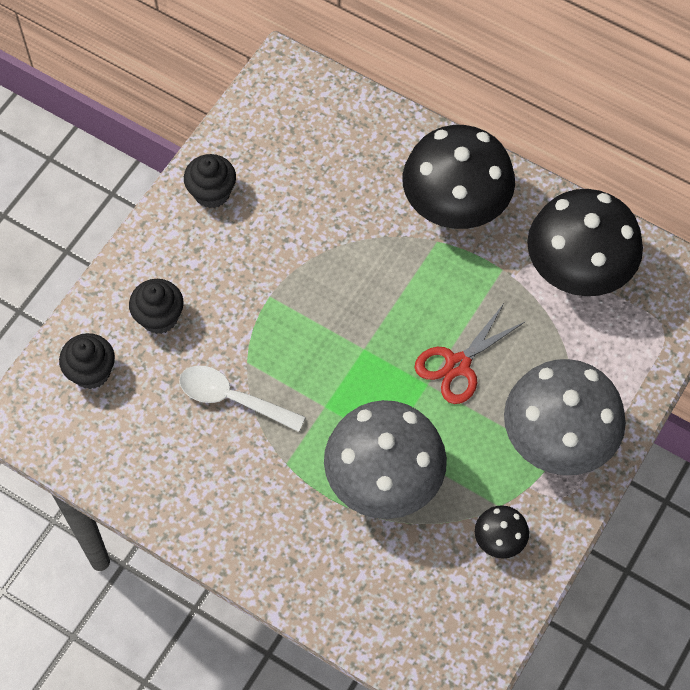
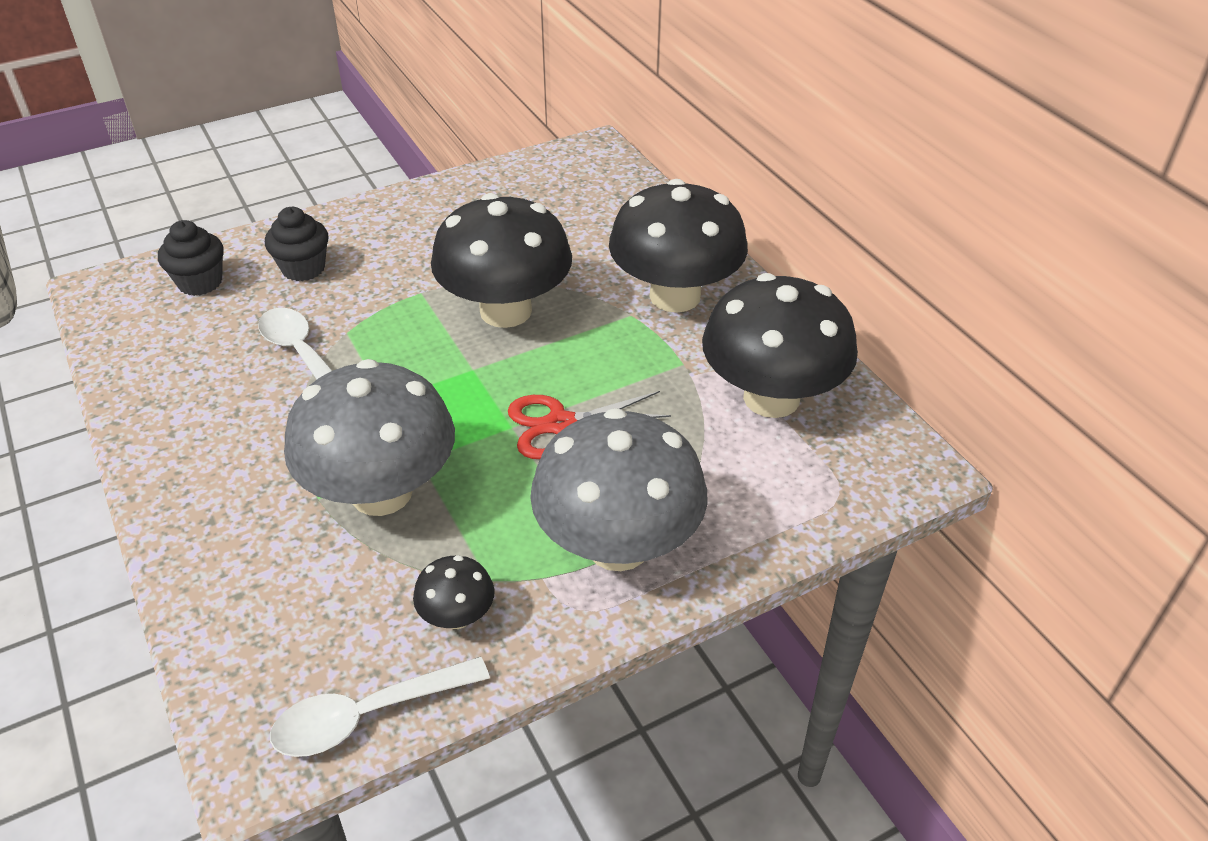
camera: 30 degrees right, 20 degrees down
(212, 193) = (444, 203): black cupcake -> none
(345, 282) = (505, 311): none -> black mushroom
(498, 628) = (367, 715): none -> white spoon

